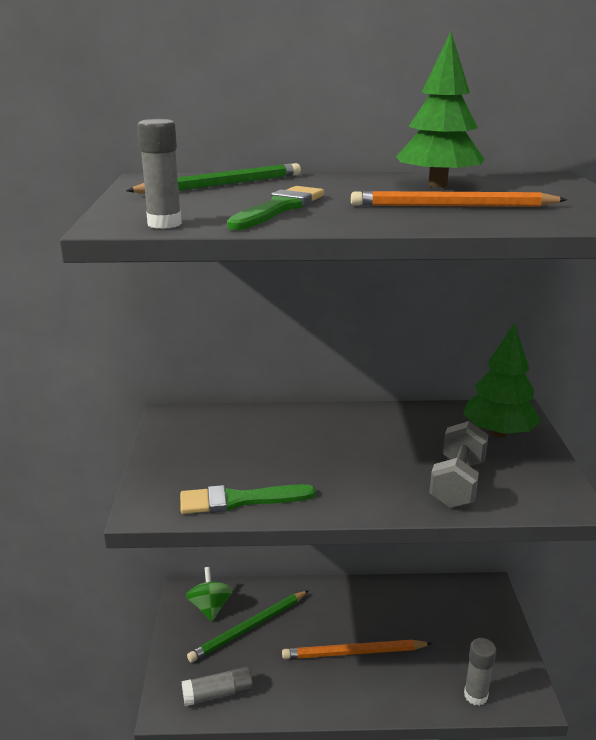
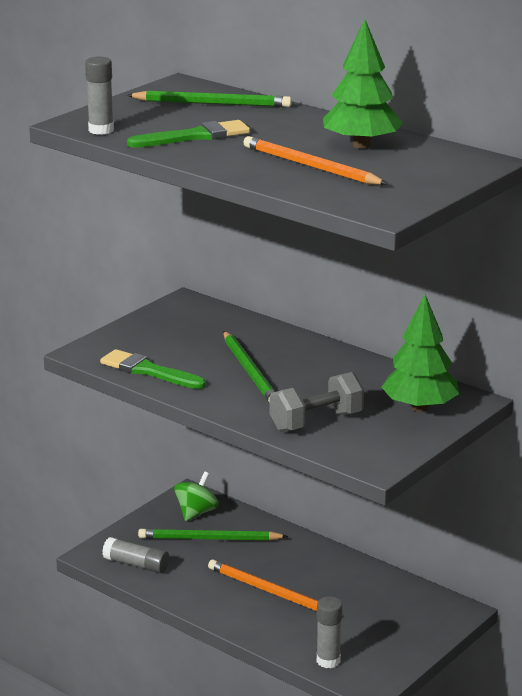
camera: 40 degrees right, 0 degrees up
(328, 459) = (250, 371): none -> green pencil

